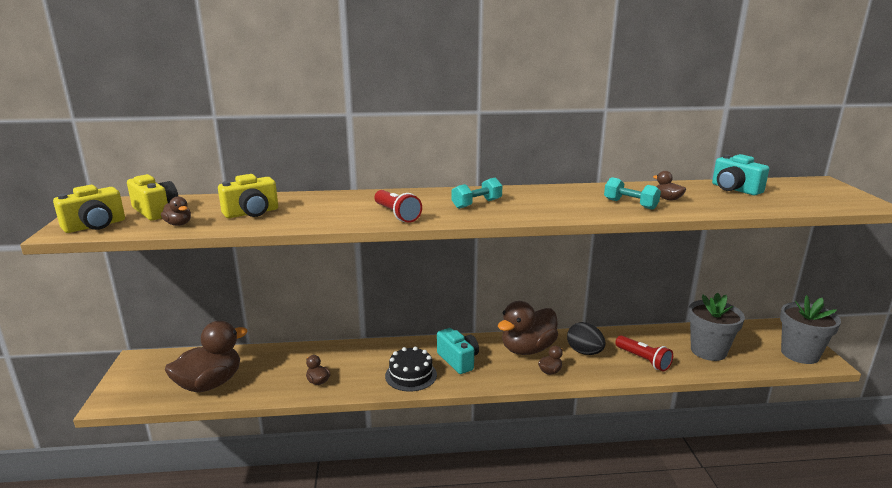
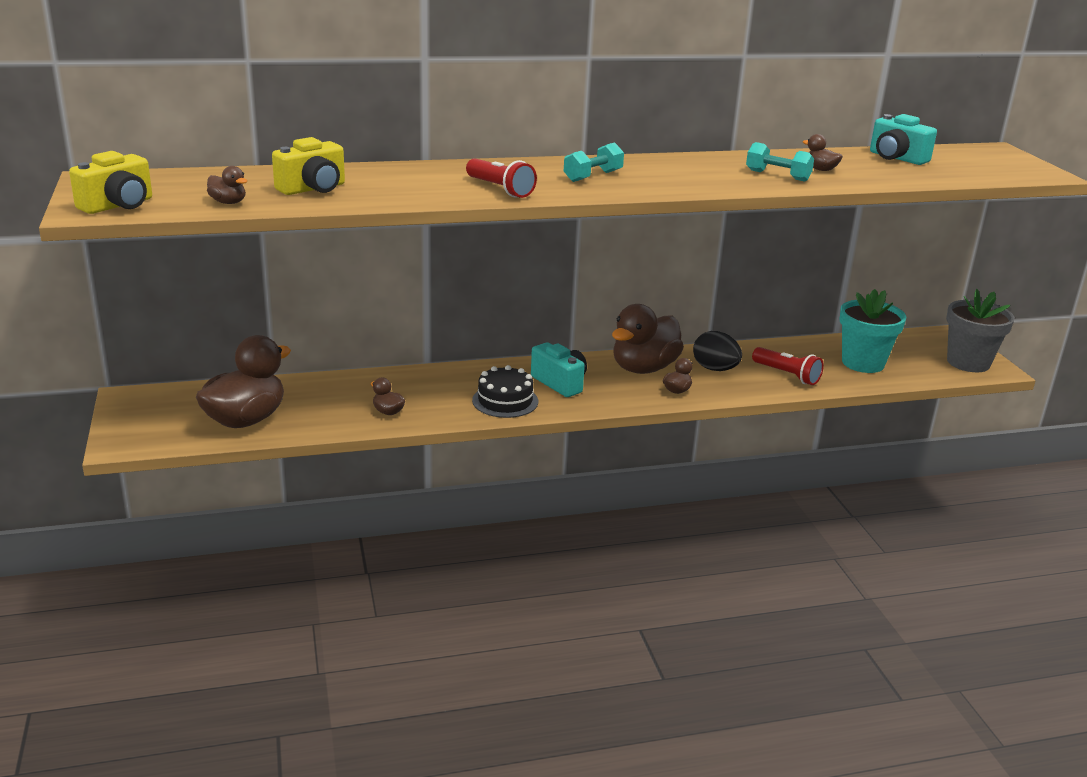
camera: 10 degrees left, 5 degrees up
(156, 211) = (182, 187): yellow camera -> none
(708, 351) = (863, 363): grey flower pot -> turquoise flower pot

